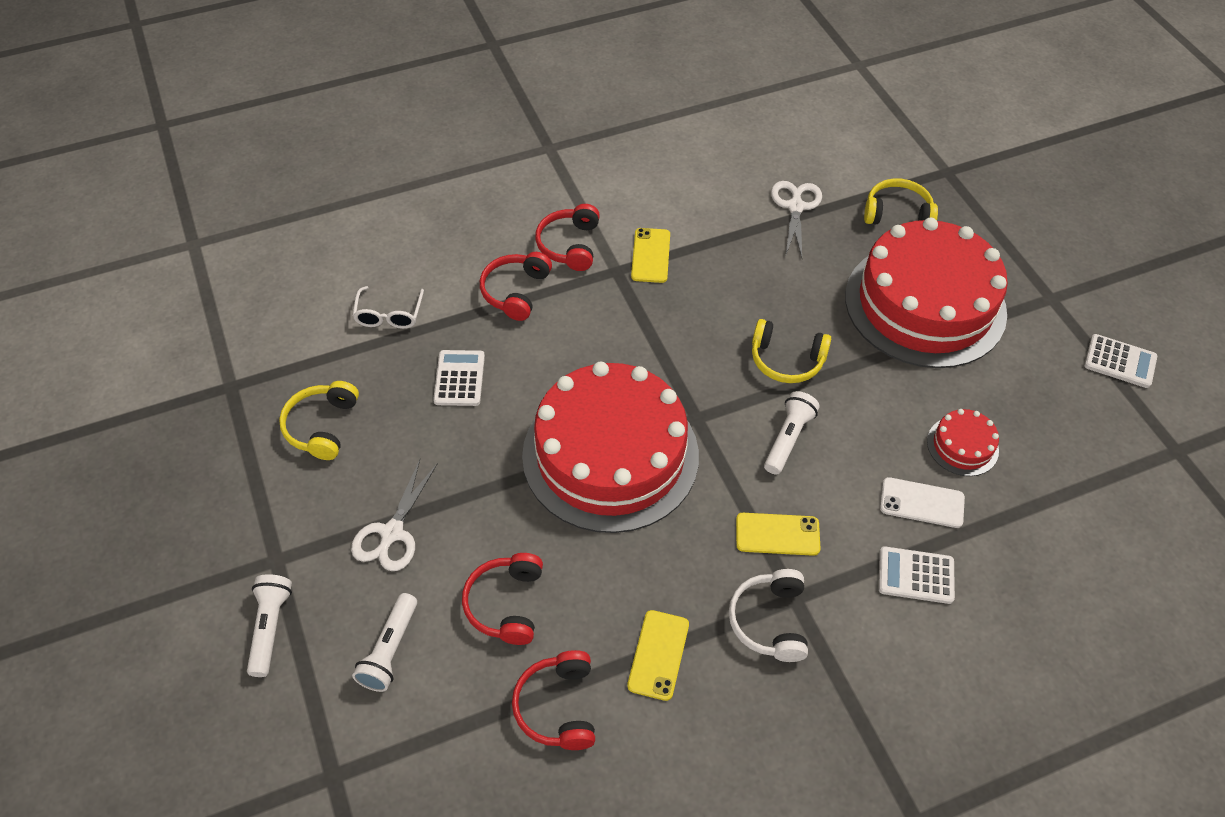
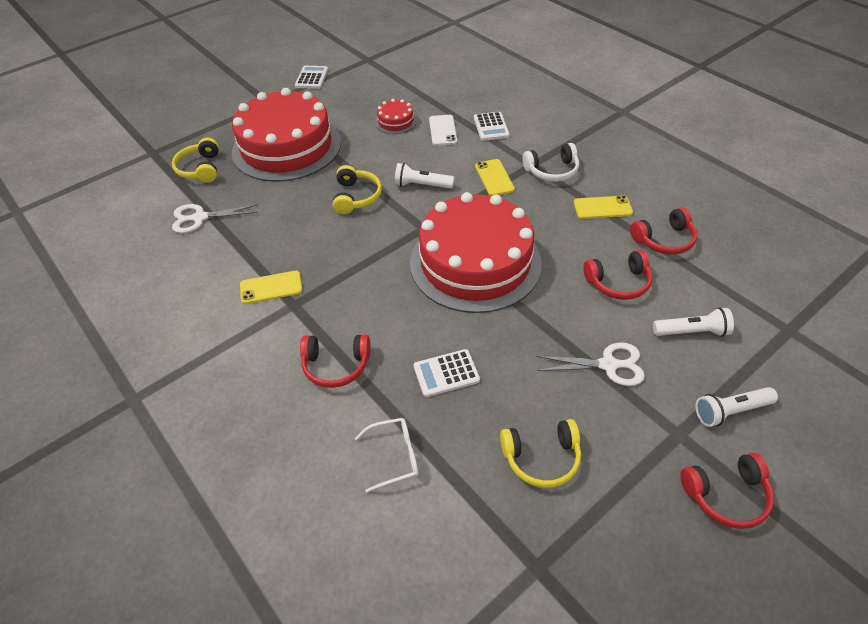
camera: 105 degrees left, 5 degrees down
(570, 245) = (269, 343): red headphones -> red headphones (726, 495)

